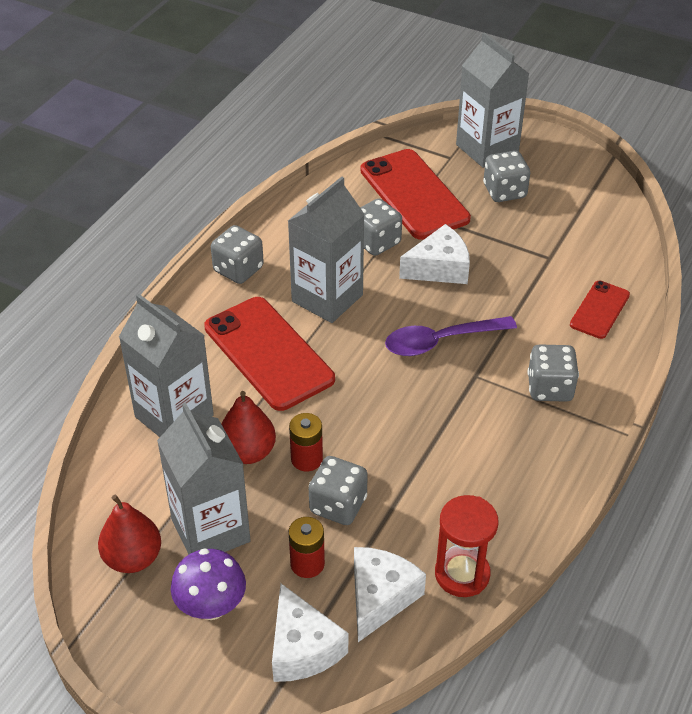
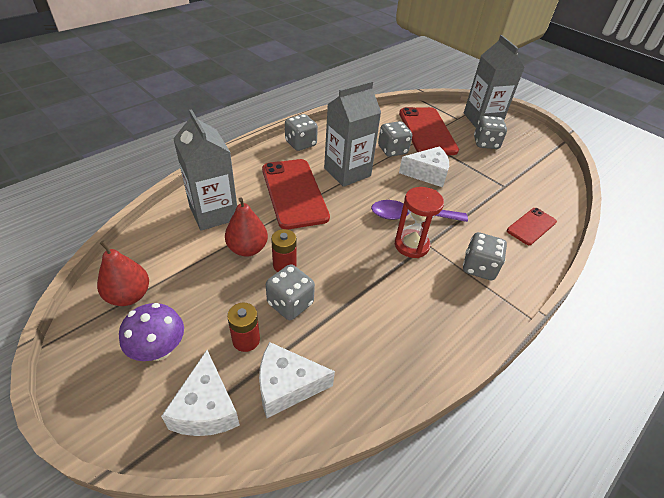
camera: 15 degrees right, 0 degrees up
(210, 530) = (192, 293): grey carton -> none
(380, 597) = (287, 386): white cheese -> white cheese turned 135 degrees counterclockwise
(462, 574) = (360, 388): red hourglass -> red hourglass (411, 245)

